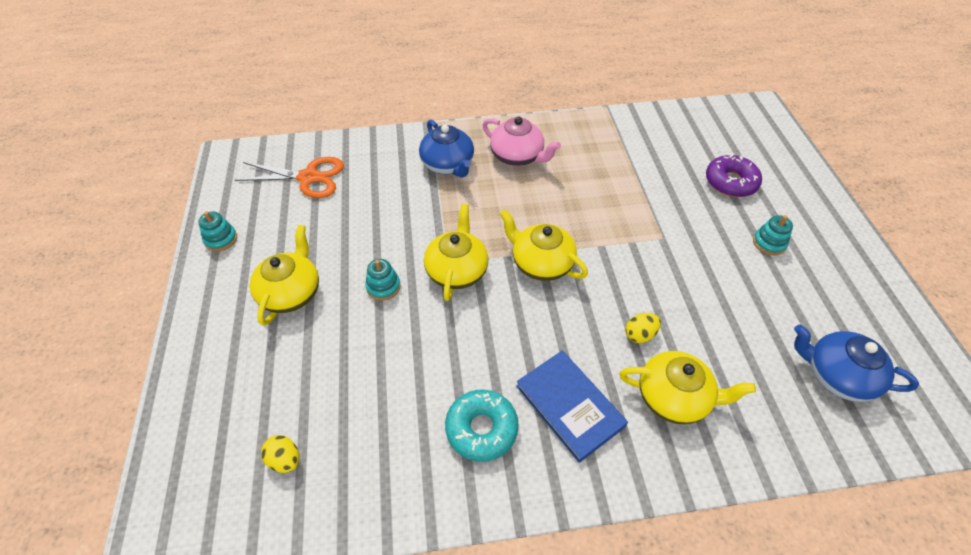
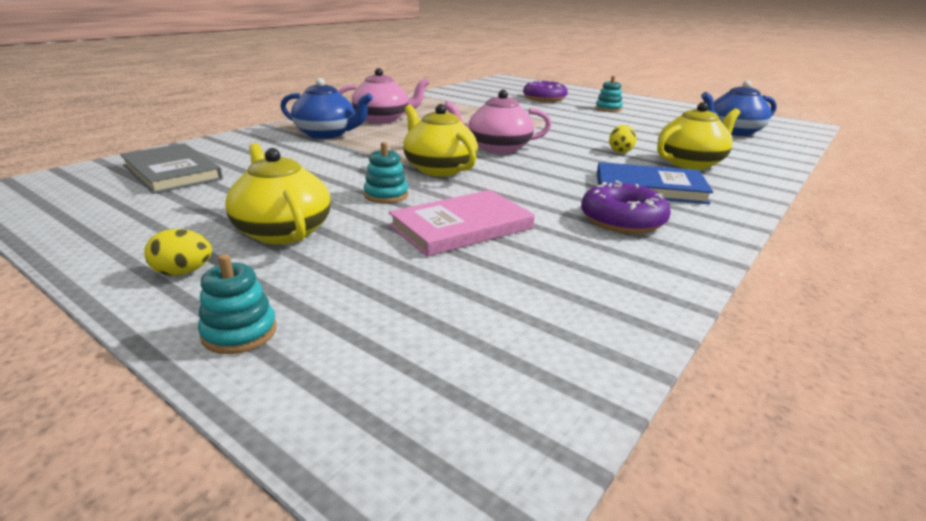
camera: 45 degrees left, 25 degrees down
(221, 239) = (100, 235): turquoise stacking toy -> turquoise stacking toy (239, 332)
(285, 459) = (498, 322): yellow egg -> yellow egg (183, 272)
(308, 178) = (172, 172): orange scissors -> grey book
(377, 358) = (461, 227): none -> pink book
(481, 429) = (622, 220): turquoise donut -> purple donut
(541, 263) = (497, 148): yellow teapot -> pink teapot

